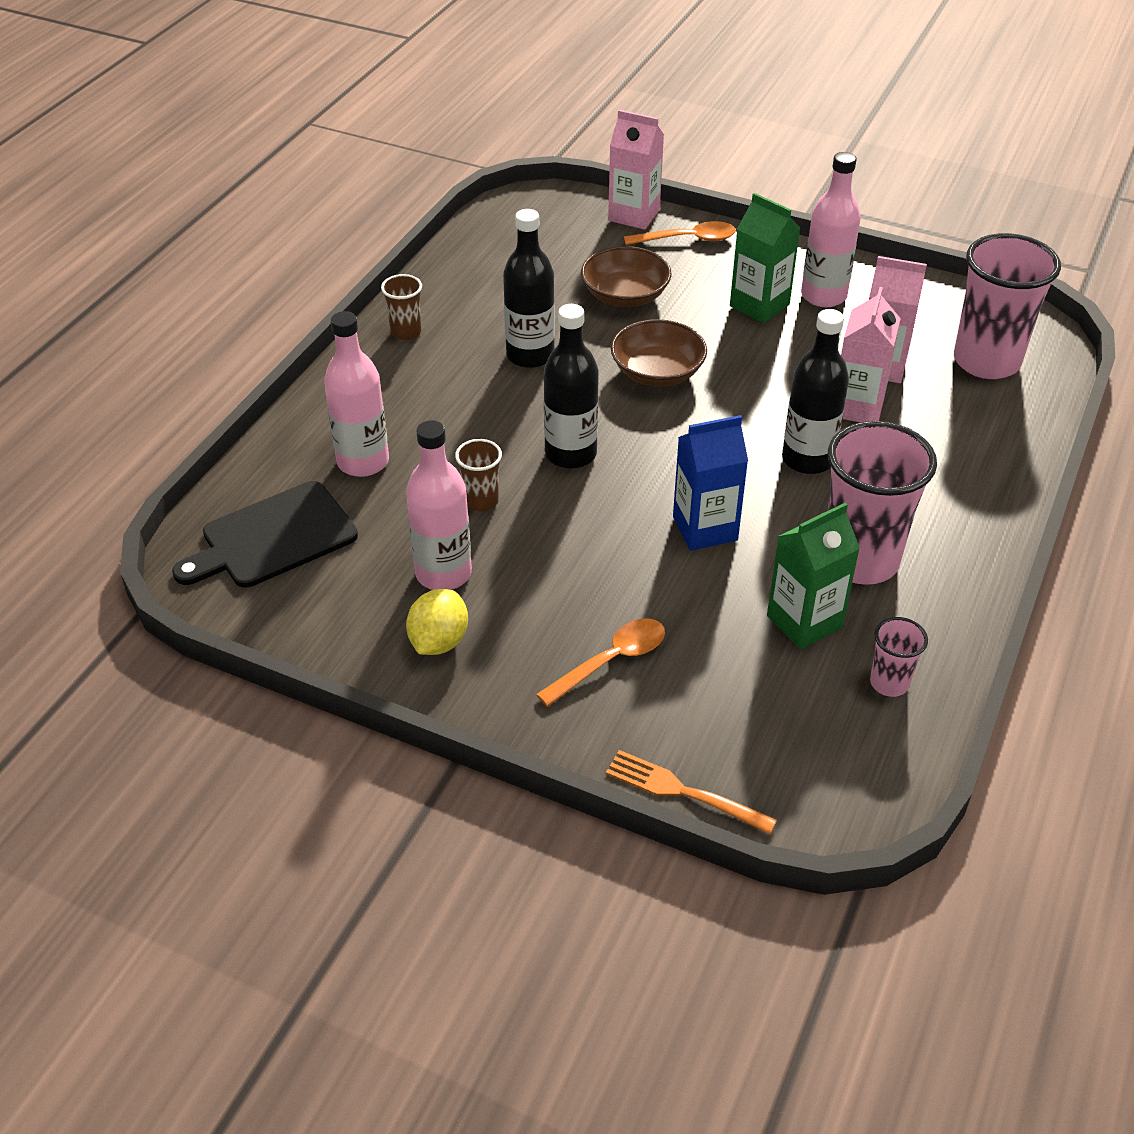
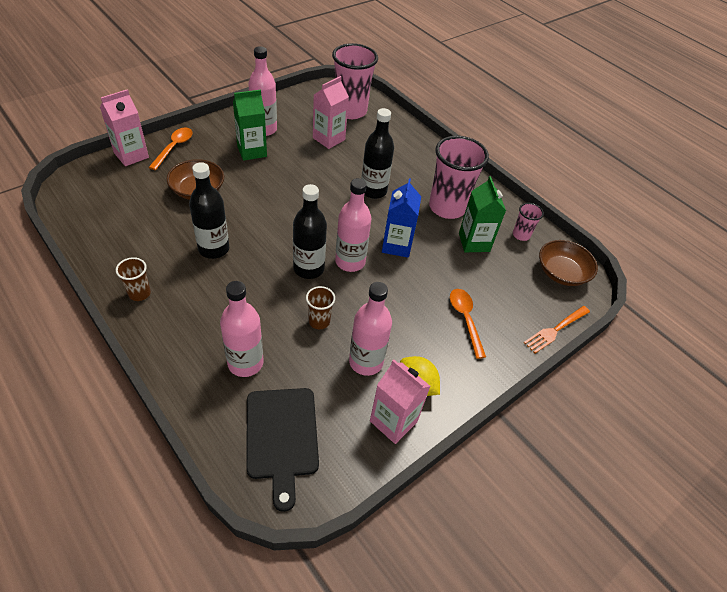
camera: 70 degrees left, 5 degrees up
(622, 490) = (350, 262): none -> pink bottle
(657, 372) = (271, 208): brown bowl -> brown bowl (561, 273)
(857, 407) = (350, 159): pink carton -> pink carton (393, 421)

